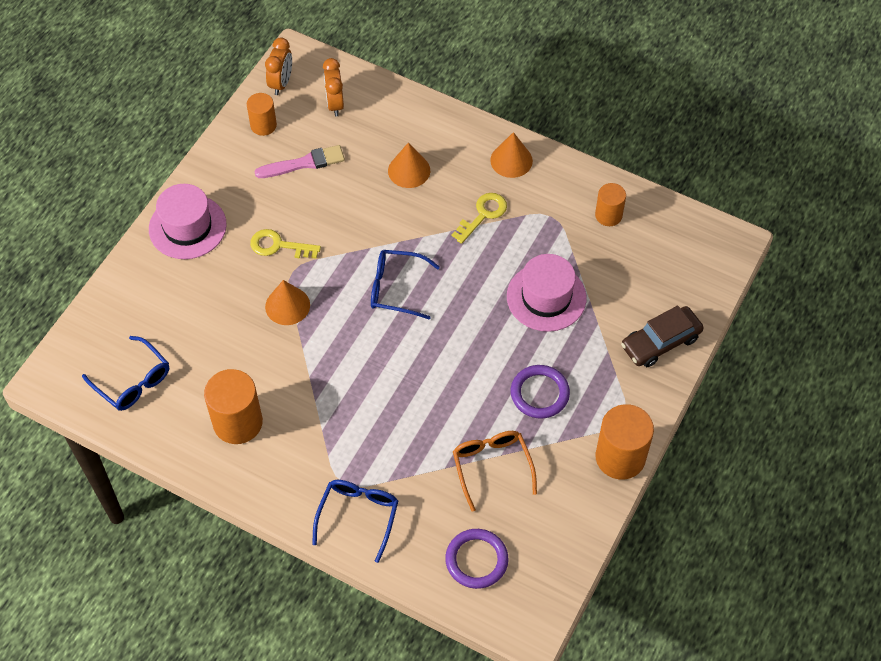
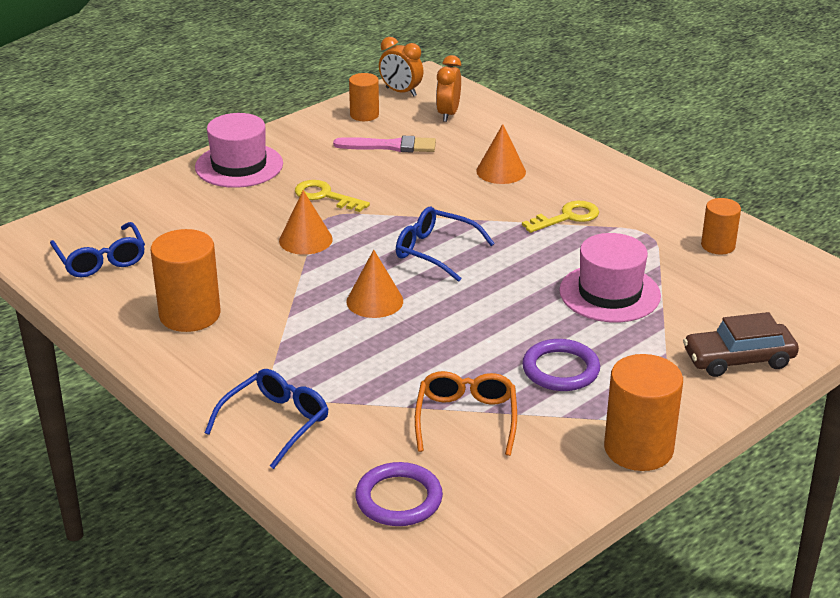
camera: 20 degrees right, 25 degrees down
(281, 83) = (401, 92): orange clock -> orange clock turned 90 degrees clockwise
(511, 160) = (621, 185): orange cone -> orange cone (374, 301)

